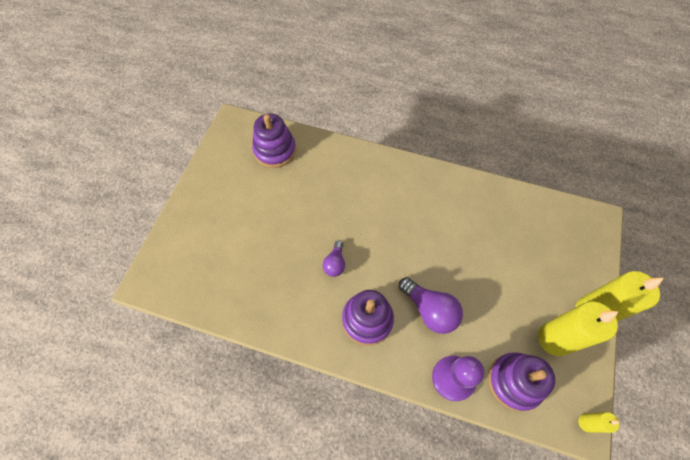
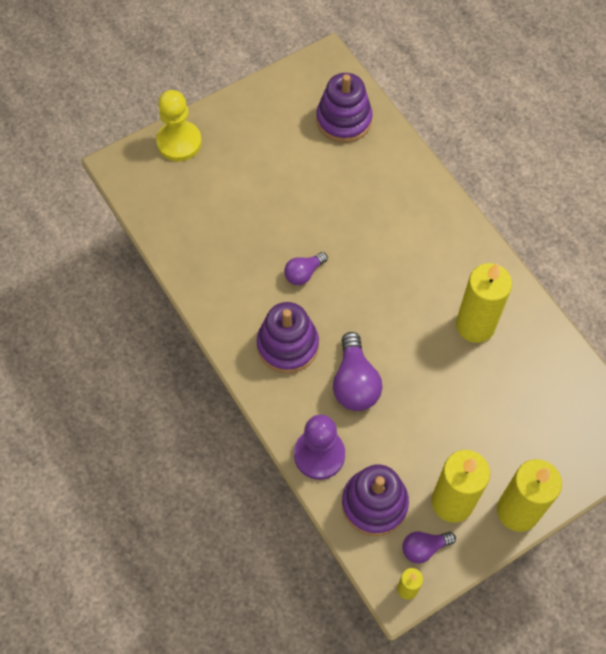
camera: 40 degrees right, 0 degrees up
(177, 237) = (179, 142): none -> yellow pawn
(461, 218) = (475, 325): none -> yellow candle
(568, 385) = (424, 548): none -> purple light bulb

